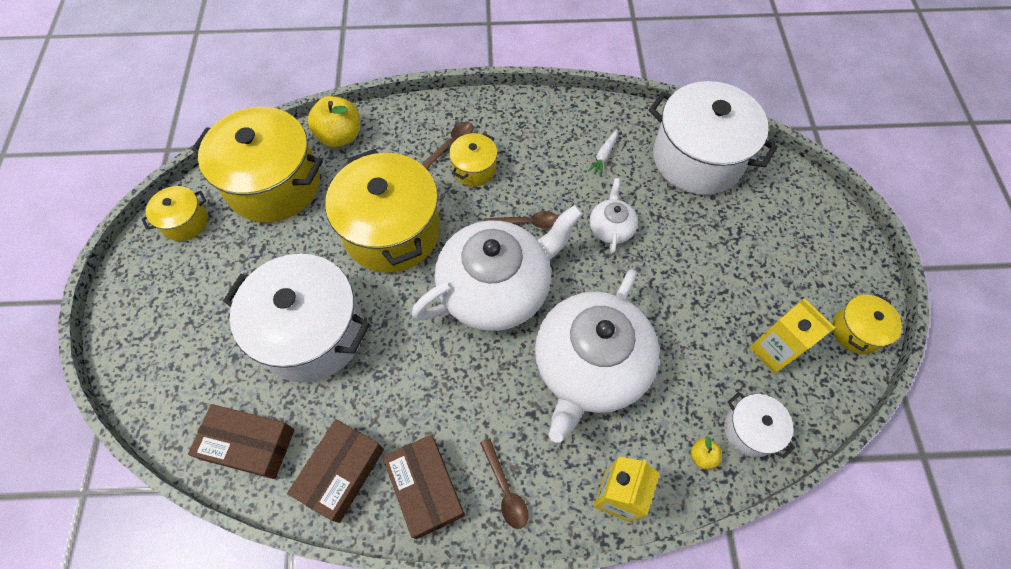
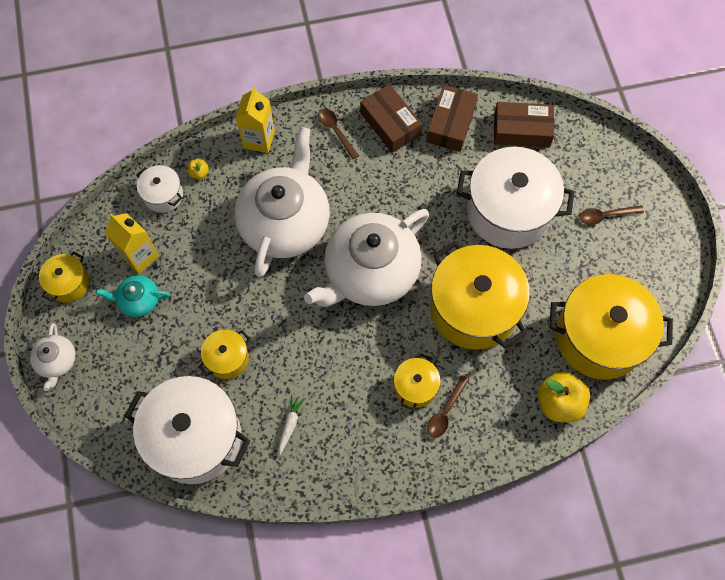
camera: 170 degrees right, 5 degrees up
(185, 222) = (659, 286): yellow pot -> yellow pot (227, 358)
(526, 223) = (355, 337): brown spoon -> brown spoon (605, 215)
(611, 227) = (277, 345): white teapot -> white teapot (57, 361)
(769, 298) = (138, 300): none -> turquoise teapot

